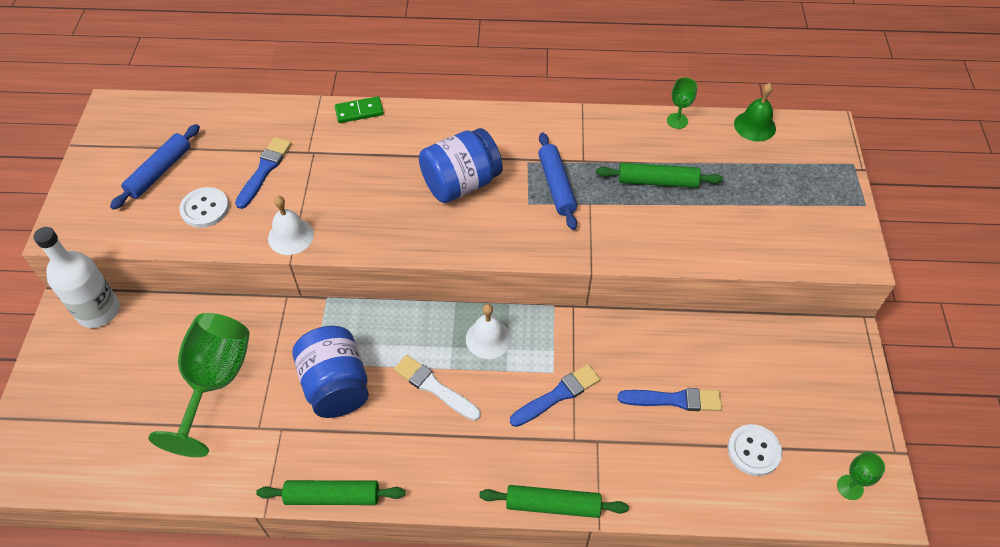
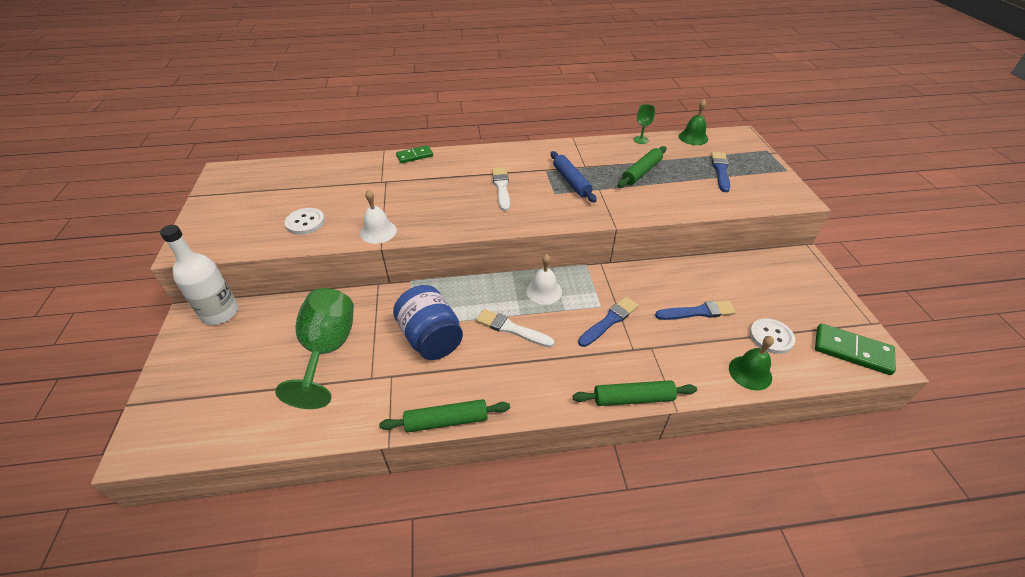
camera: 10 degrees left, 10 degrees down
(159, 172) = (265, 204): blue rolling pin -> none
(264, 170) = (349, 195): blue brush -> blue brush (720, 170)
(461, 183) = (501, 187): blue jar -> white brush
(657, 181) = (641, 172): green rolling pin -> green rolling pin turned 45 degrees counterclockwise
(707, 495) = (750, 372): none -> green bell
(850, 487) = (852, 351): green goblet -> green domino

